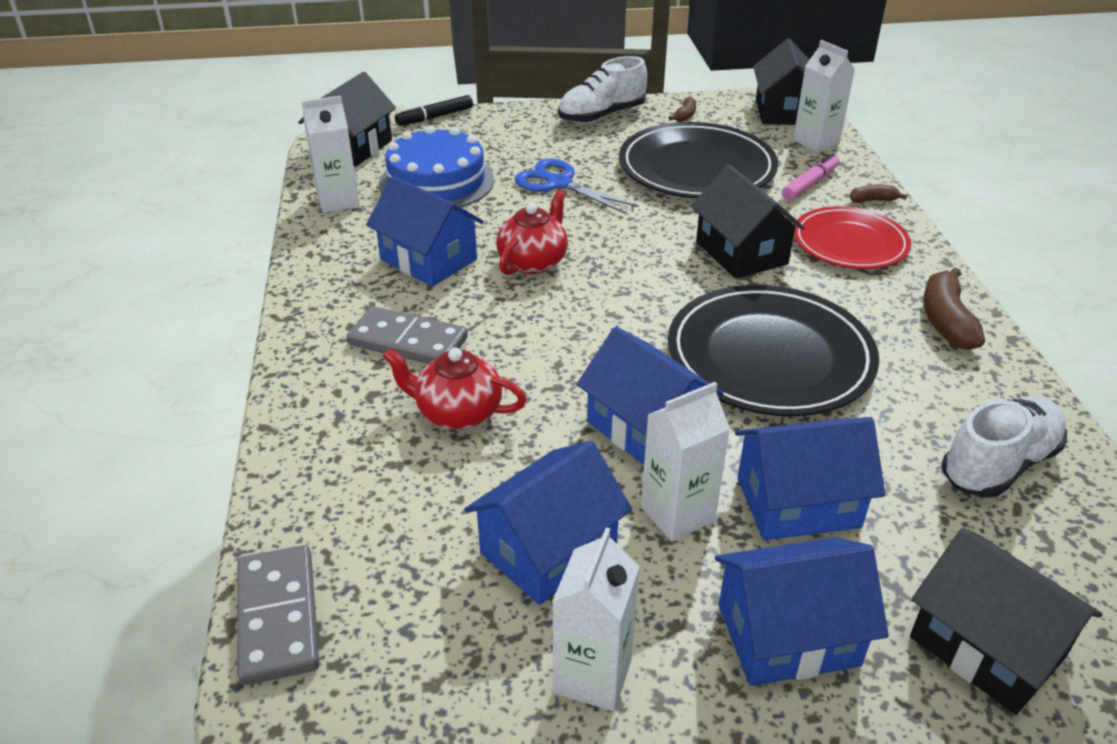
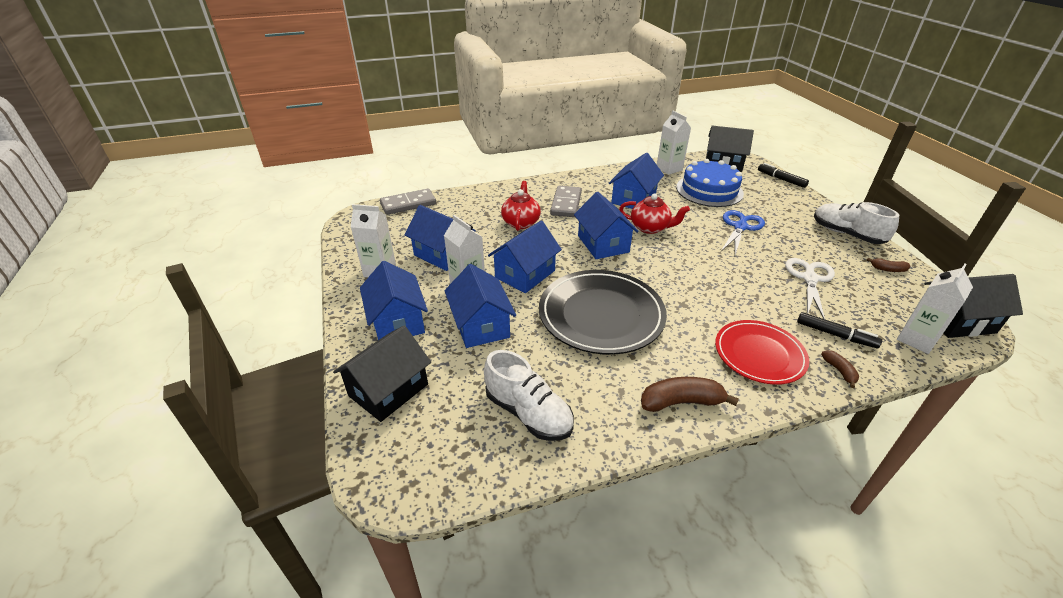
camera: 80 degrees right, 0 degrees up
(569, 320) = (603, 244): none -> blue house
(697, 168) = (809, 278): black plate -> white scissors
(741, 253) = (709, 301): black house -> none
(810, 184) = (835, 335): pink marker -> black marker

